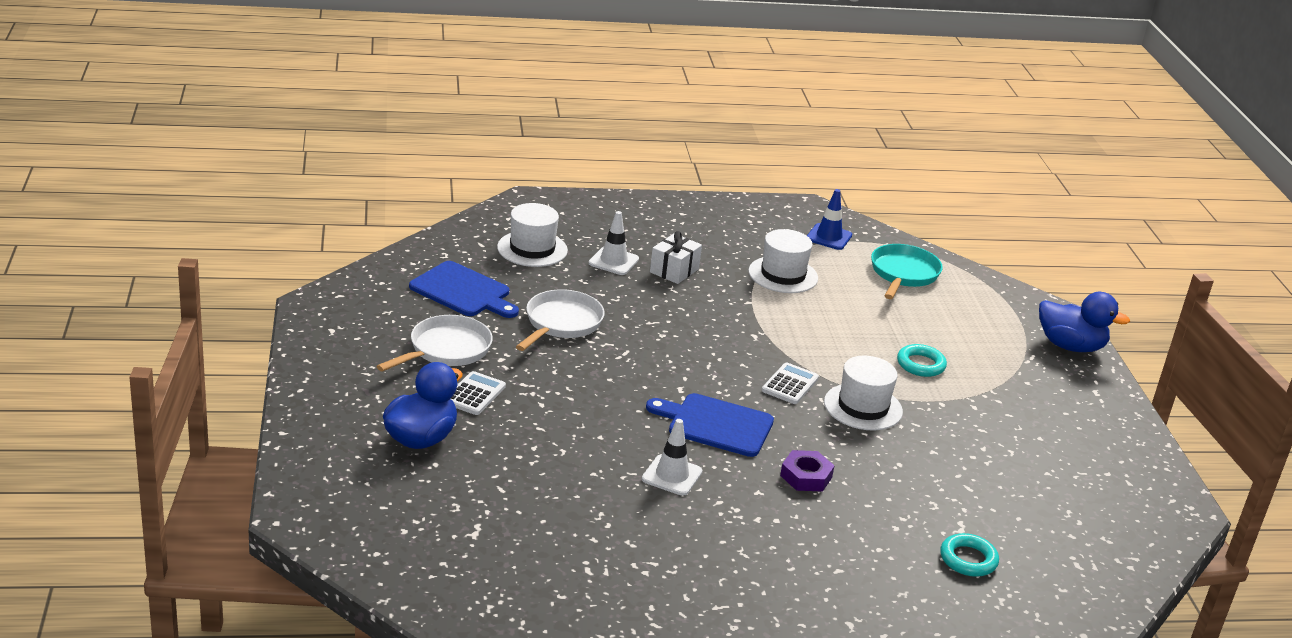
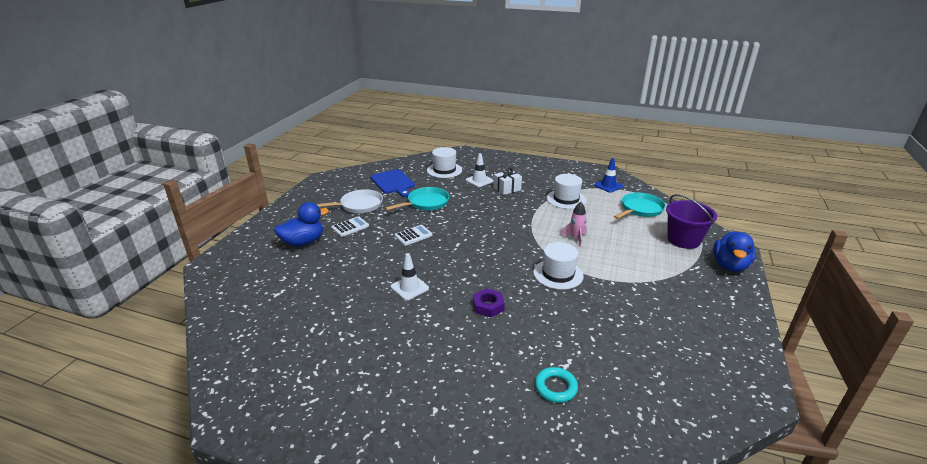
camera: 30 degrees right, 0 degrees up
(561, 323) = (426, 203): white pan -> turquoise pan
(715, 424) = (460, 266): blue cutting board -> none
(790, 384) = (523, 253): white calculator -> white calculator (413, 235)
(846, 344) = (575, 239): none -> pink rocket
(920, 364) = (615, 258): turquoise ring -> none
(992, 317) = (683, 240): none -> purple bucket
(1070, 346) = (729, 266): blue duck -> blue duck turned 60 degrees clockwise

